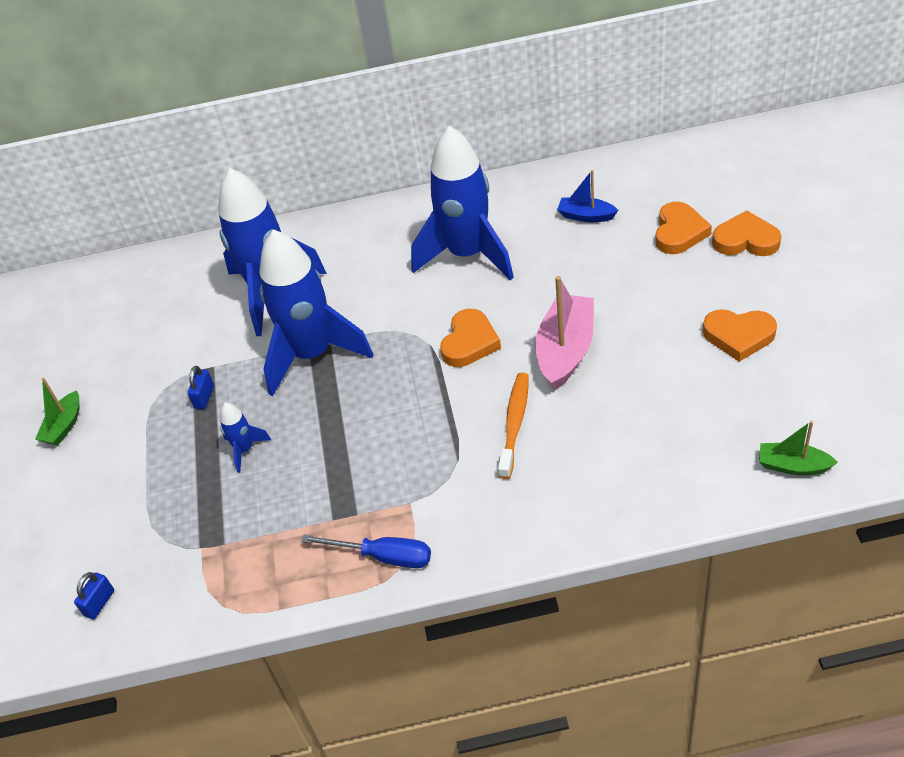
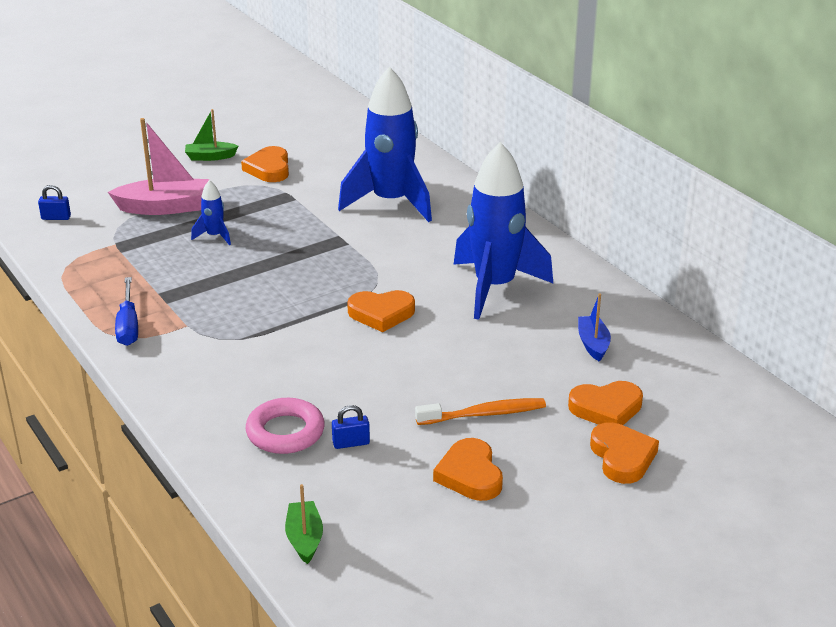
camera: 60 degrees right, 15 degrees down
(131, 377) = (269, 169): none -> orange heart
(204, 397) = (262, 204): blue padlock -> blue padlock (351, 443)
(313, 354) = (329, 240): blue rocket -> none
(514, 423) = (293, 359): orange toothbrush -> orange toothbrush (484, 414)
(565, 350) = (396, 369): pink boat -> pink boat (165, 207)
(631, 451) = (285, 432): none -> pink ring

